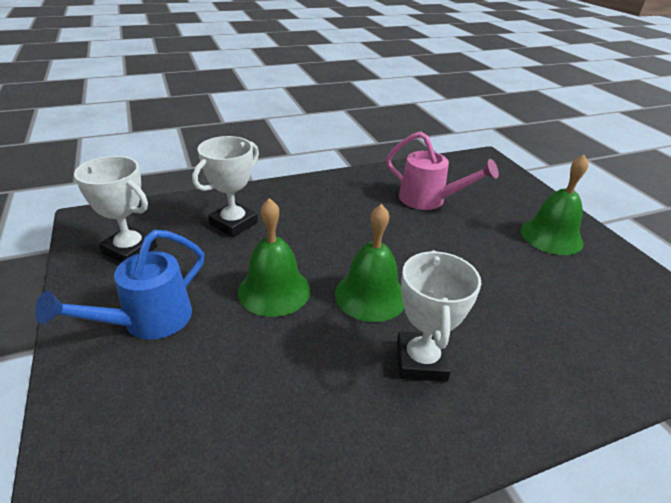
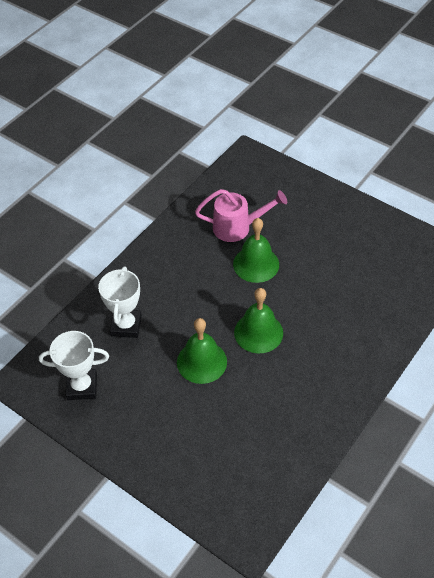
camera: 30 degrees left, 15 degrees up
(148, 321) = (151, 423): blue watering can -> none
(421, 361) = (313, 359): white trophy -> none
(551, 236) = (333, 221): green bell -> green bell (256, 264)

